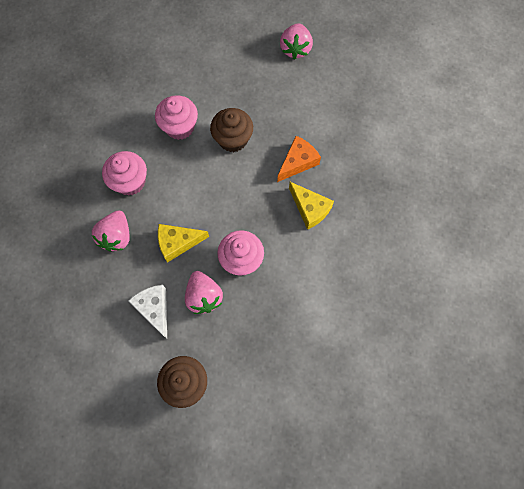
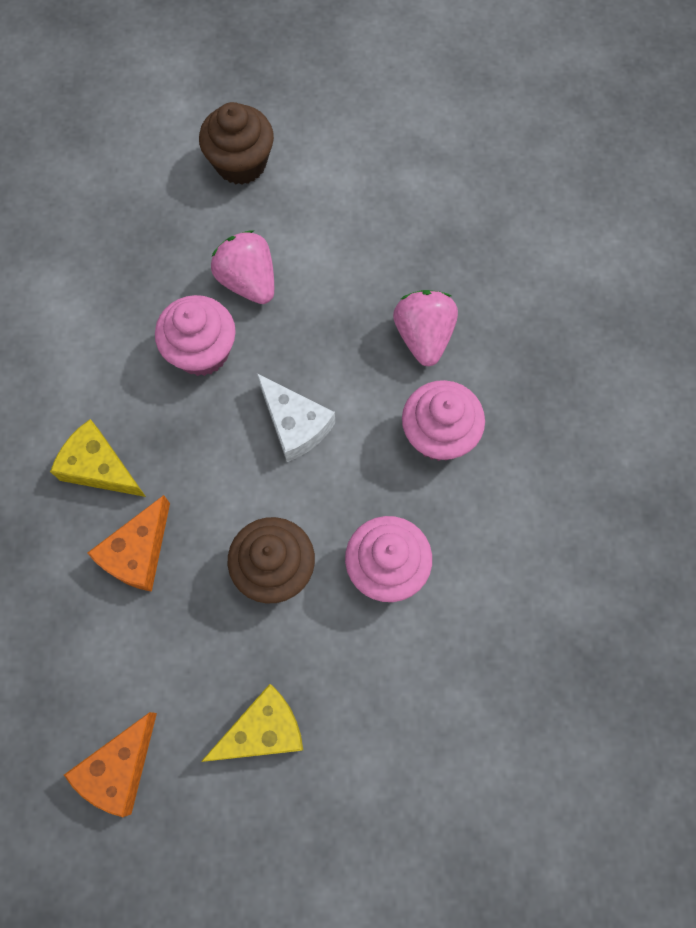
camera: 165 degrees right, 0 degrees up
(154, 309) = (321, 245): white cheese -> white cheese (295, 424)
(178, 243) = (317, 351): yellow cheese -> yellow cheese (263, 730)
(295, 49) = (192, 828): pink strawberry -> none
(322, 77) = (119, 768): none -> orange cheese

